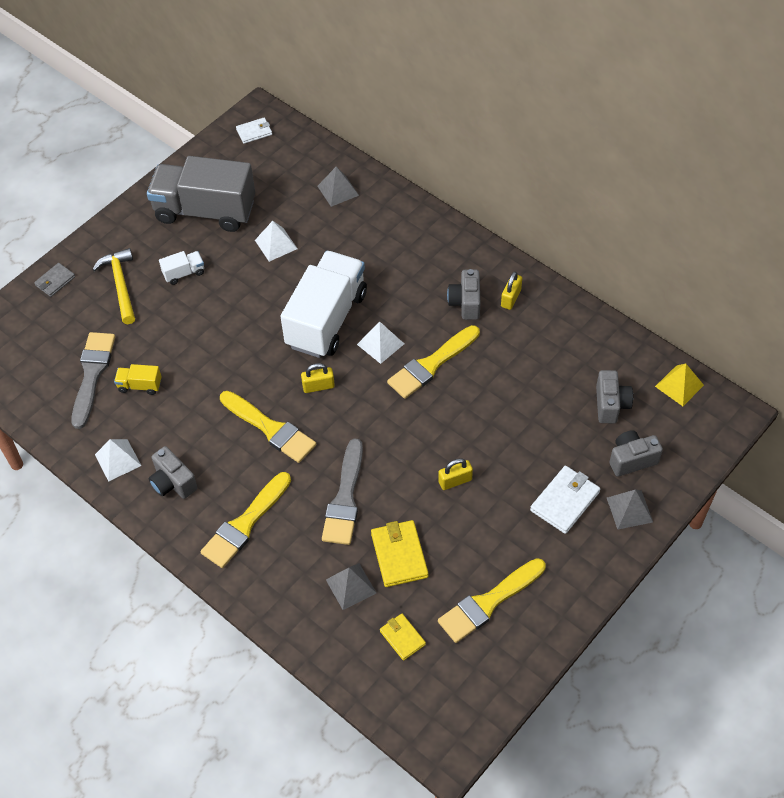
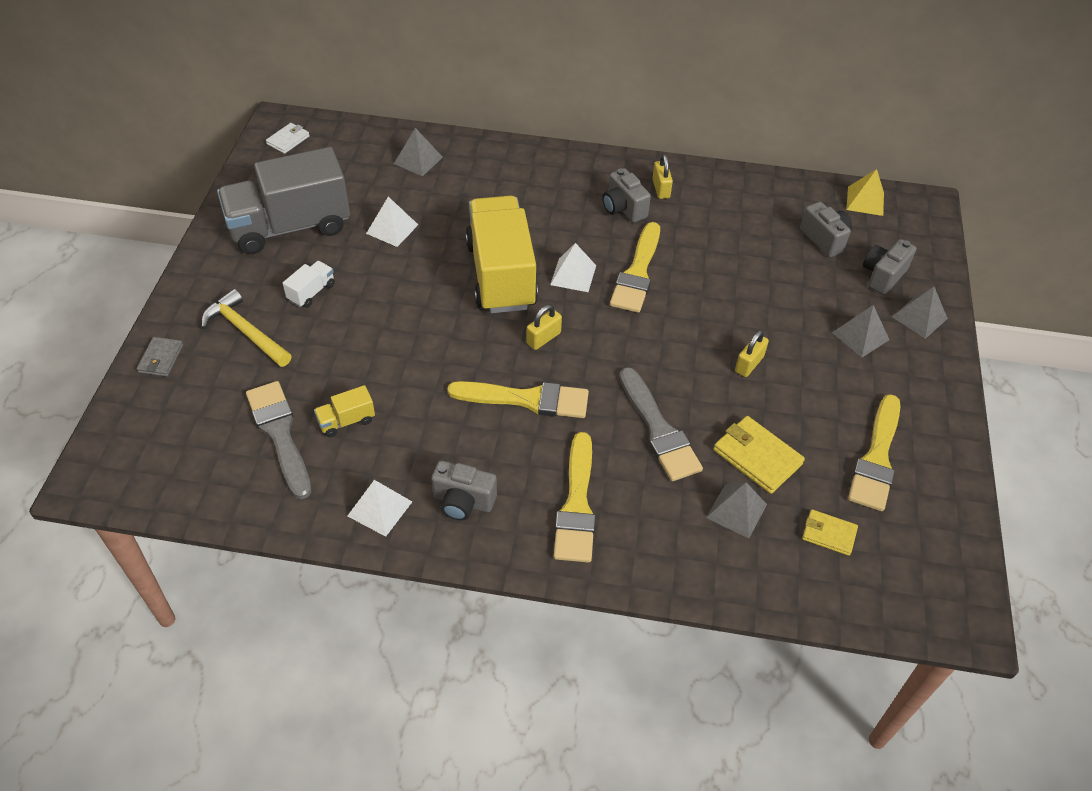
camera: 35 degrees left, 5 degrees down
(326, 319) = (501, 275): white truck -> yellow truck
(565, 501) = (860, 336): white wallet -> grey pyramid

